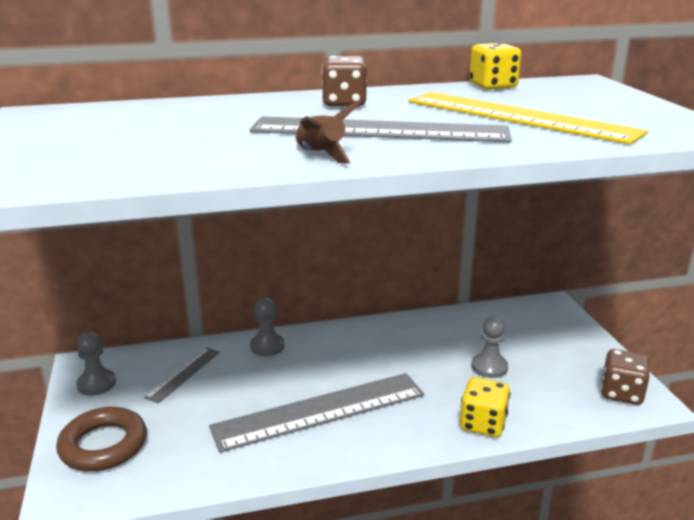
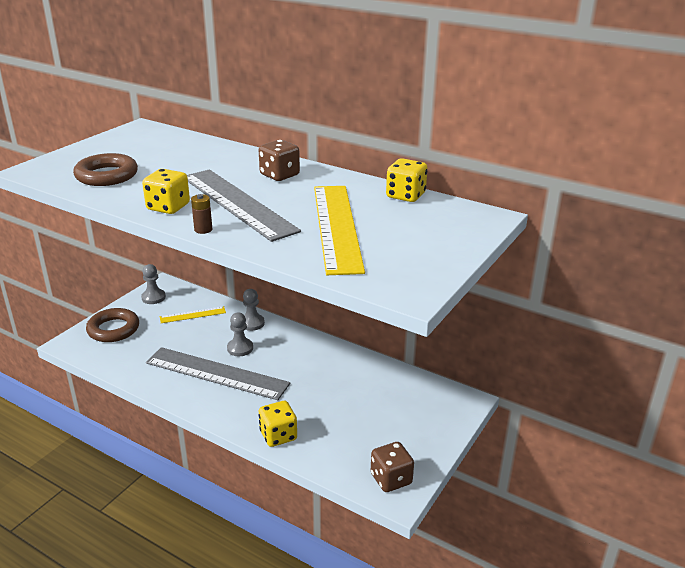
camera: 45 degrees right, 5 degrees up
(141, 157) = (107, 175): none -> brown ring
(183, 374) = (193, 315): grey ruler -> yellow ruler
(320, 155) = (168, 207): brown rocket -> yellow dice
(421, 157) = (203, 229): none -> brown battery
(489, 367) = (343, 410): grey pawn -> grey pawn (240, 348)

